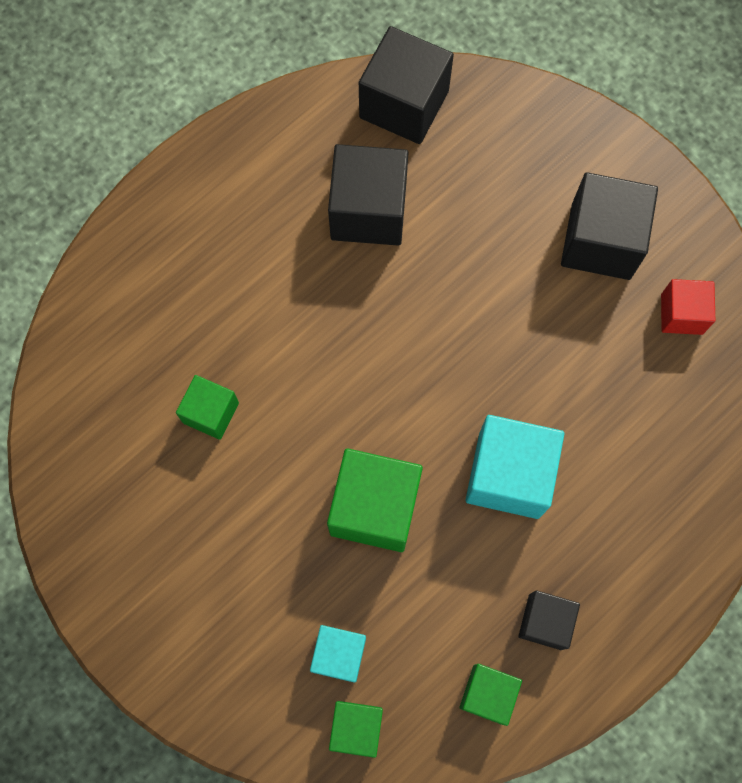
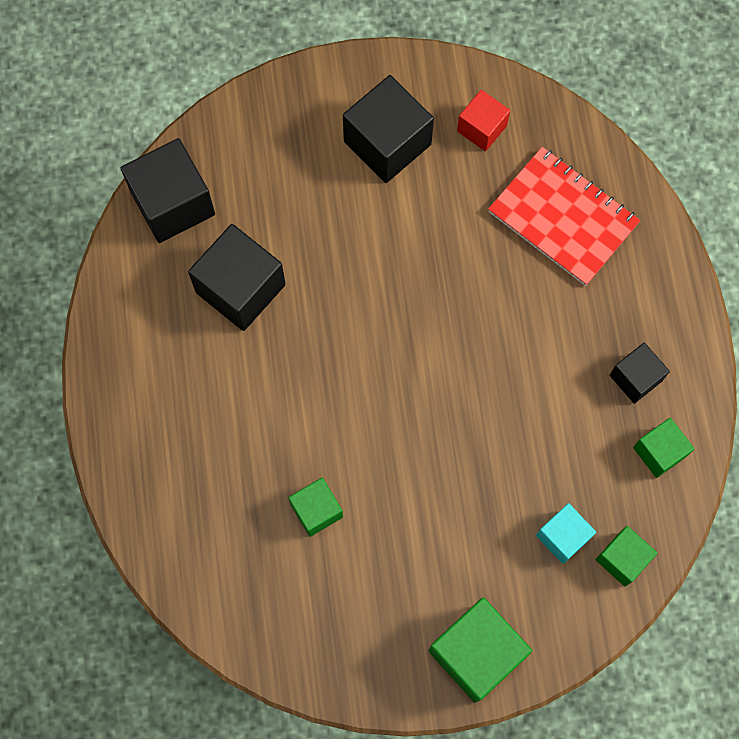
camera: 55 degrees left, 0 degrees up
(374, 507) = (473, 439): green cube -> green cube (476, 653)
(508, 475) = (515, 329): turquoise cube -> none
(652, 446) = (562, 218): none -> red notebook

